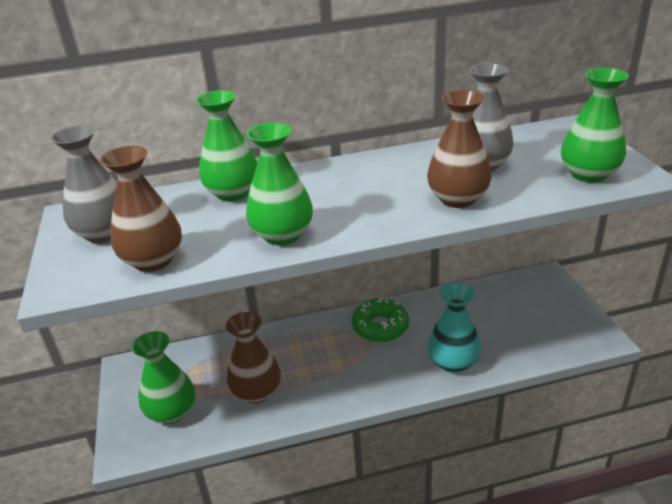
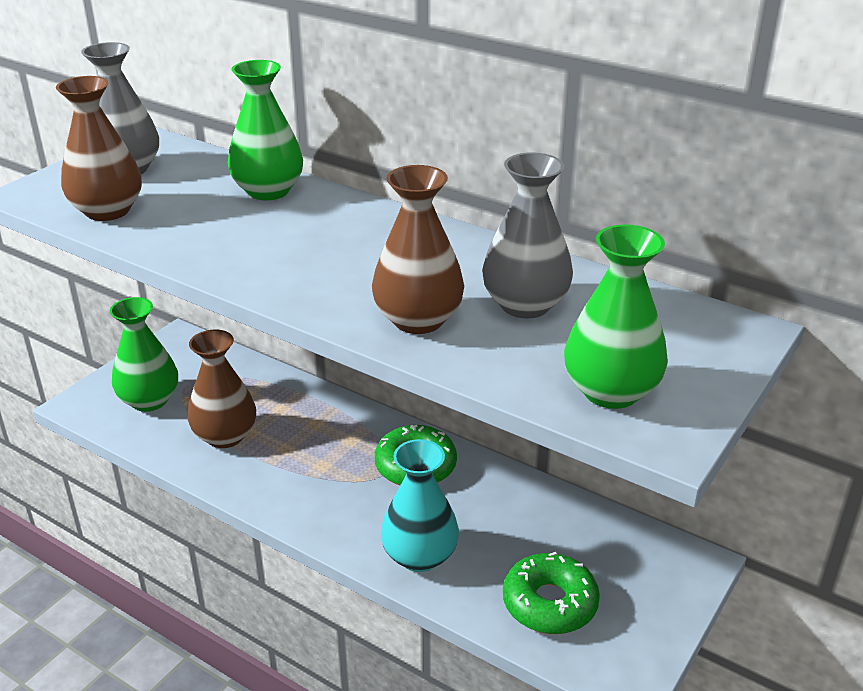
camera: 45 degrees right, 0 degrees up
(282, 235) = (219, 251): green vase -> none
(532, 335) = (549, 603): none -> green donut

